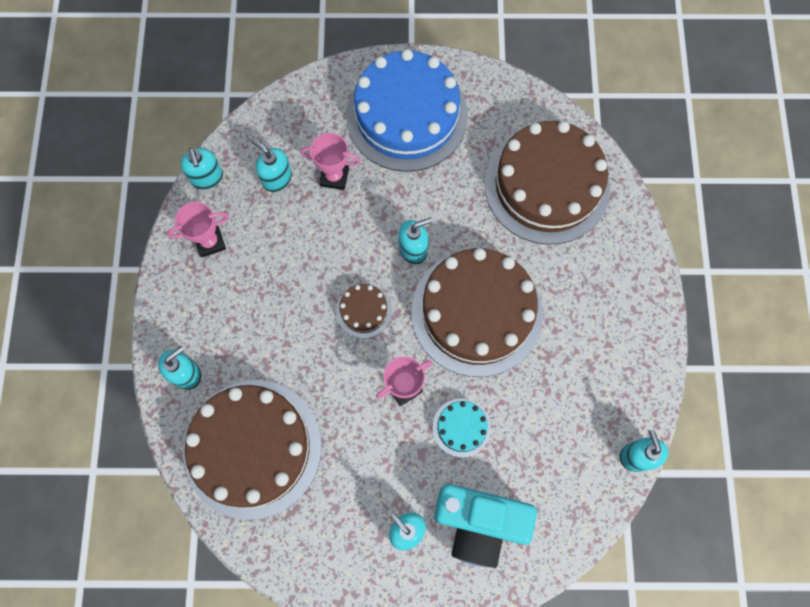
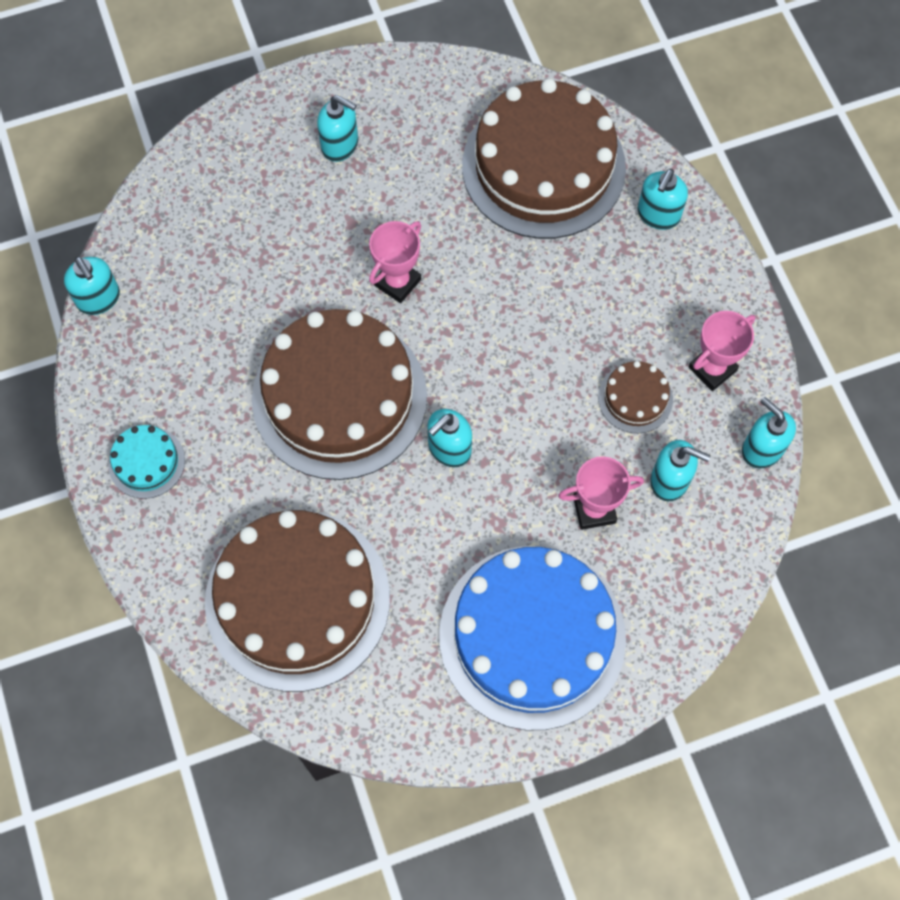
camera: 160 degrees right, 5 degrees down
(364, 311) = (481, 352): brown cake -> brown cake (635, 398)
(461, 427) = (314, 262): turquoise cake -> turquoise cake (146, 462)
(479, 523) = (263, 176): turquoise camera -> none

